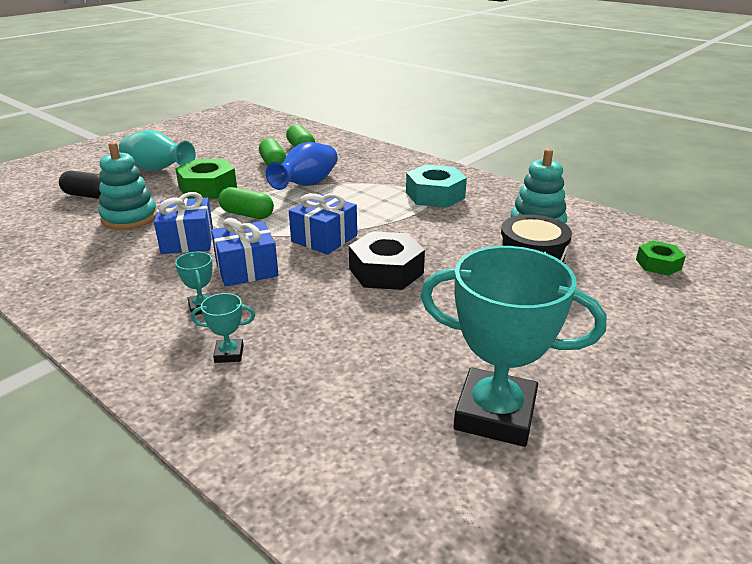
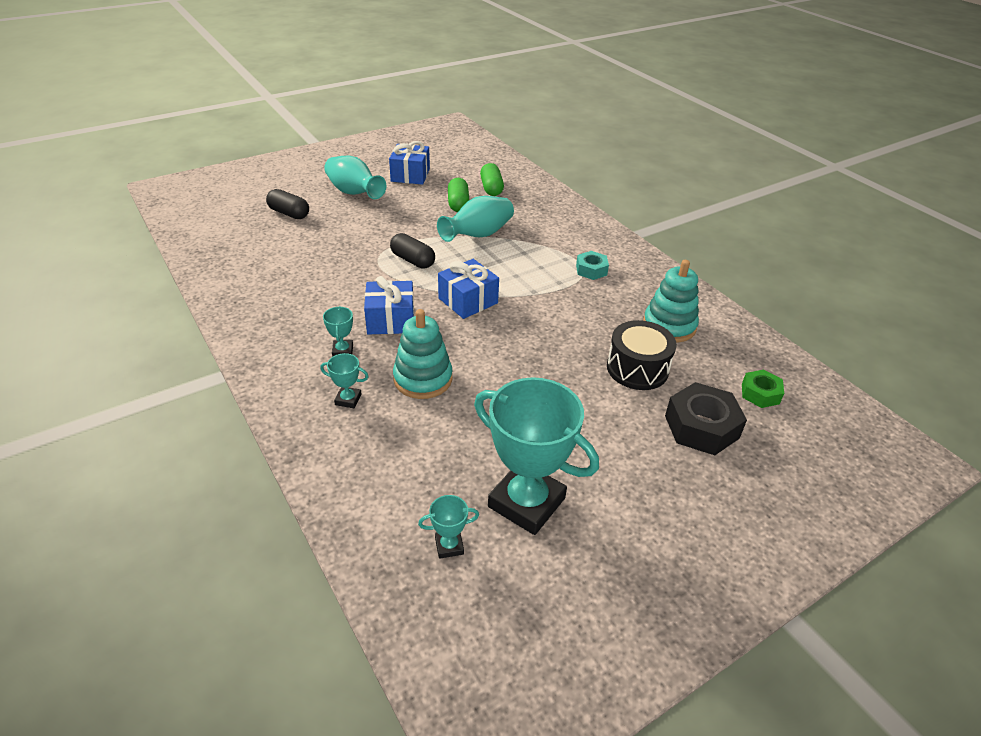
camera: 15 degrees right, 10 degrees up
(130, 218) = (315, 245): turquoise stacking toy -> turquoise stacking toy (423, 379)
(187, 240) = (354, 280): blue gift -> blue gift (410, 175)
(208, 188) = (390, 222): green nut -> none
(247, 214) = (412, 260): green capsule -> black capsule
(307, 185) = (478, 235): blue vase -> turquoise vase
(386, 271) = (505, 347): black nut -> black nut (701, 427)
(431, 485) = (449, 546): none -> turquoise trophy
(435, 195) = (591, 270): turquoise nut -> turquoise nut, size x0.59

